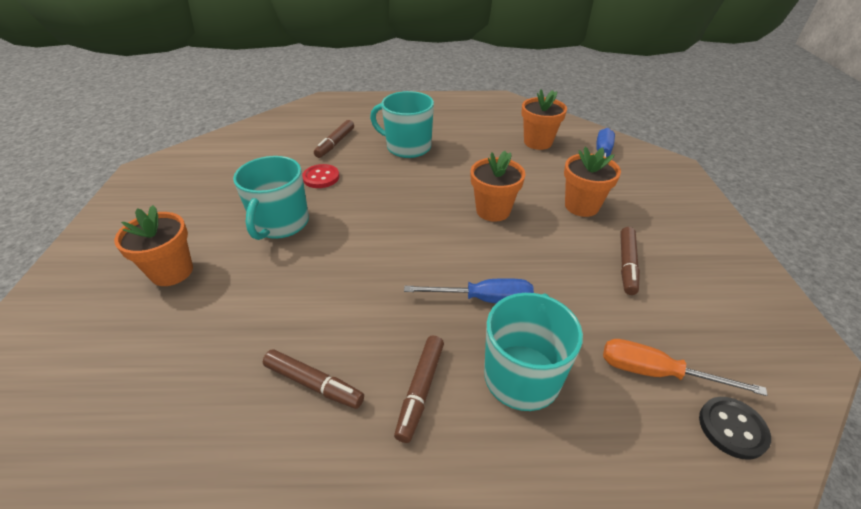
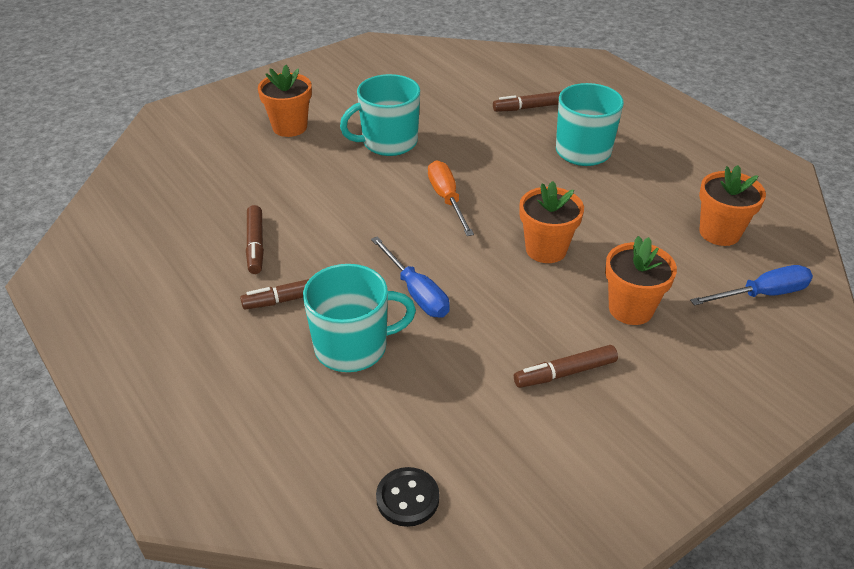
camera: 55 degrees right, 0 degrees up
(321, 177) = (469, 128): red button -> none
(656, 372) = (430, 431): orange screwdriver -> orange screwdriver (447, 199)

